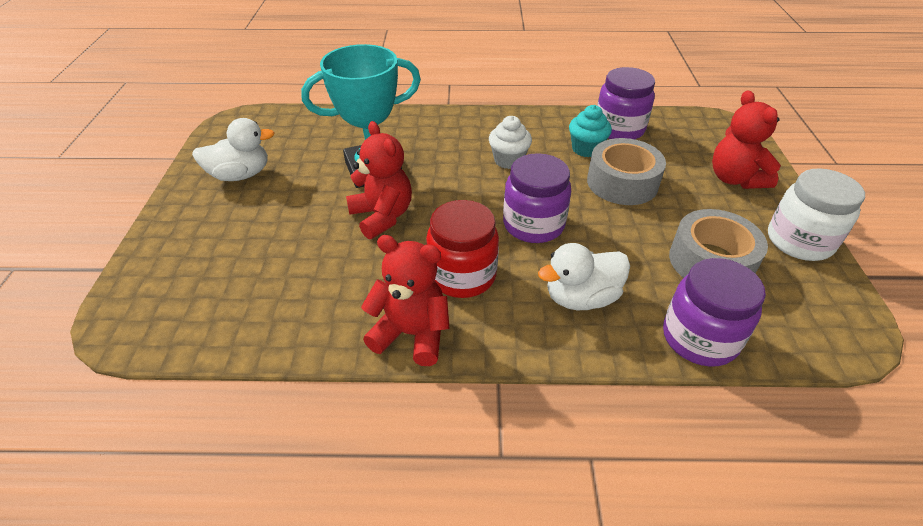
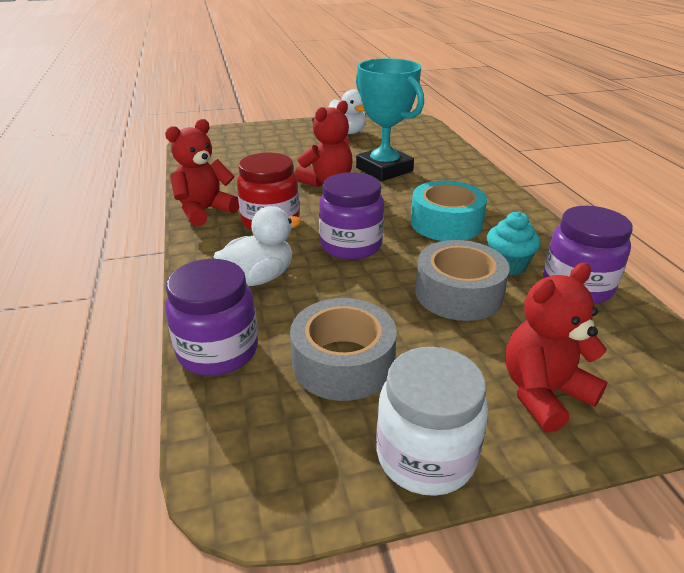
camera: 75 degrees right, 10 degrees down
(411, 334) = (205, 211): red teddy bear -> red teddy bear turned 135 degrees counterclockwise
(508, 160) = (446, 223): white cupcake -> turquoise tape
(581, 298) = (259, 278): white duck -> white duck turned 90 degrees clockwise

